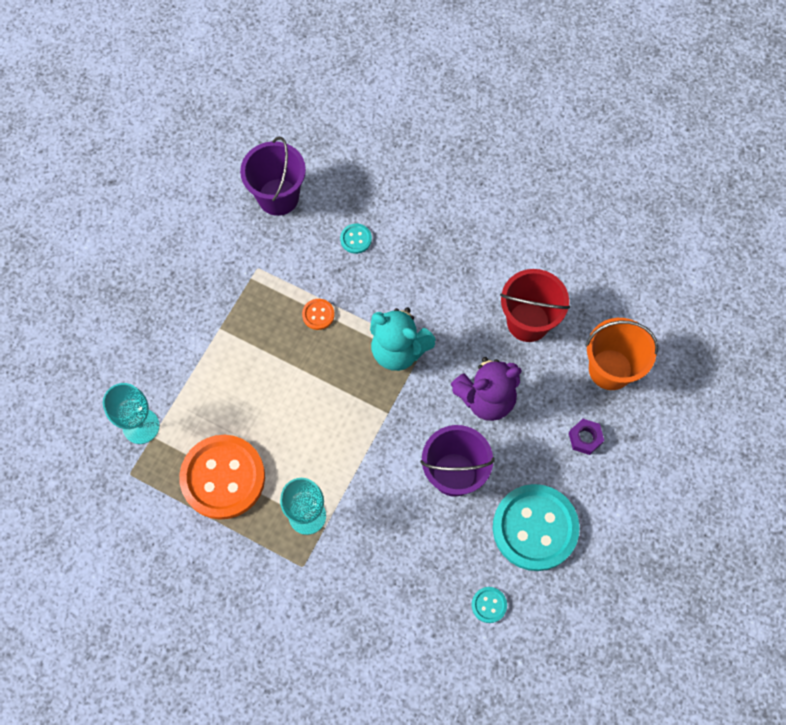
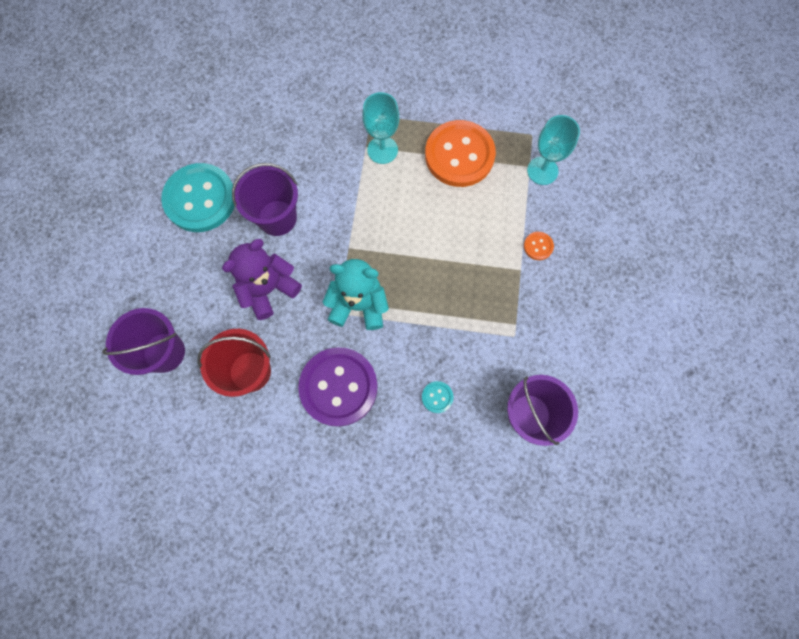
camera: 160 degrees right, 5 degrees up
(318, 314) = (441, 311): orange button -> orange button (538, 246)
(446, 279) = (338, 387): none -> purple button
(489, 605) = (222, 135): turquoise button -> none
(585, 438) = (174, 283): purple nut -> none
(610, 369) = (164, 352): orange bucket -> purple bucket

